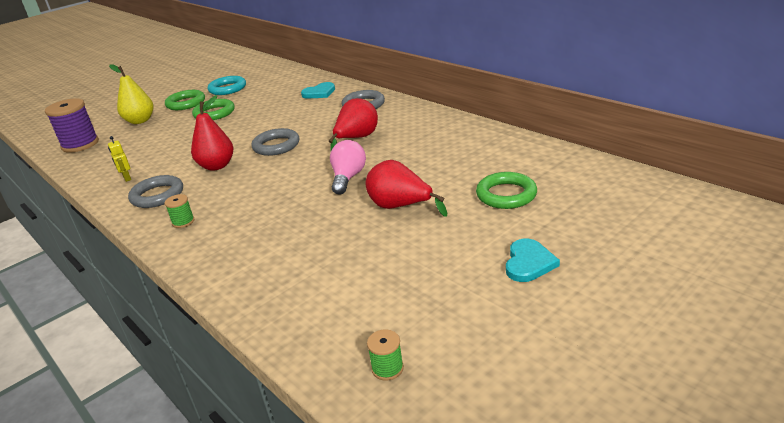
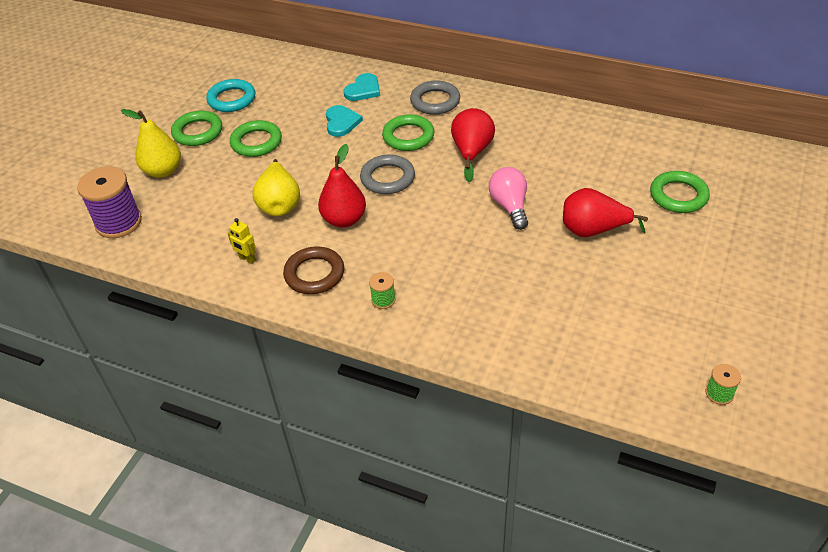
camera: 25 degrees left, 15 degrees up
(157, 195) = (314, 274): grey ring -> brown ring
(186, 150) = (279, 204): none -> yellow pear
(320, 123) = (408, 136): none -> green ring
(529, 263) = (751, 265): turquoise heart -> turquoise heart (341, 122)

